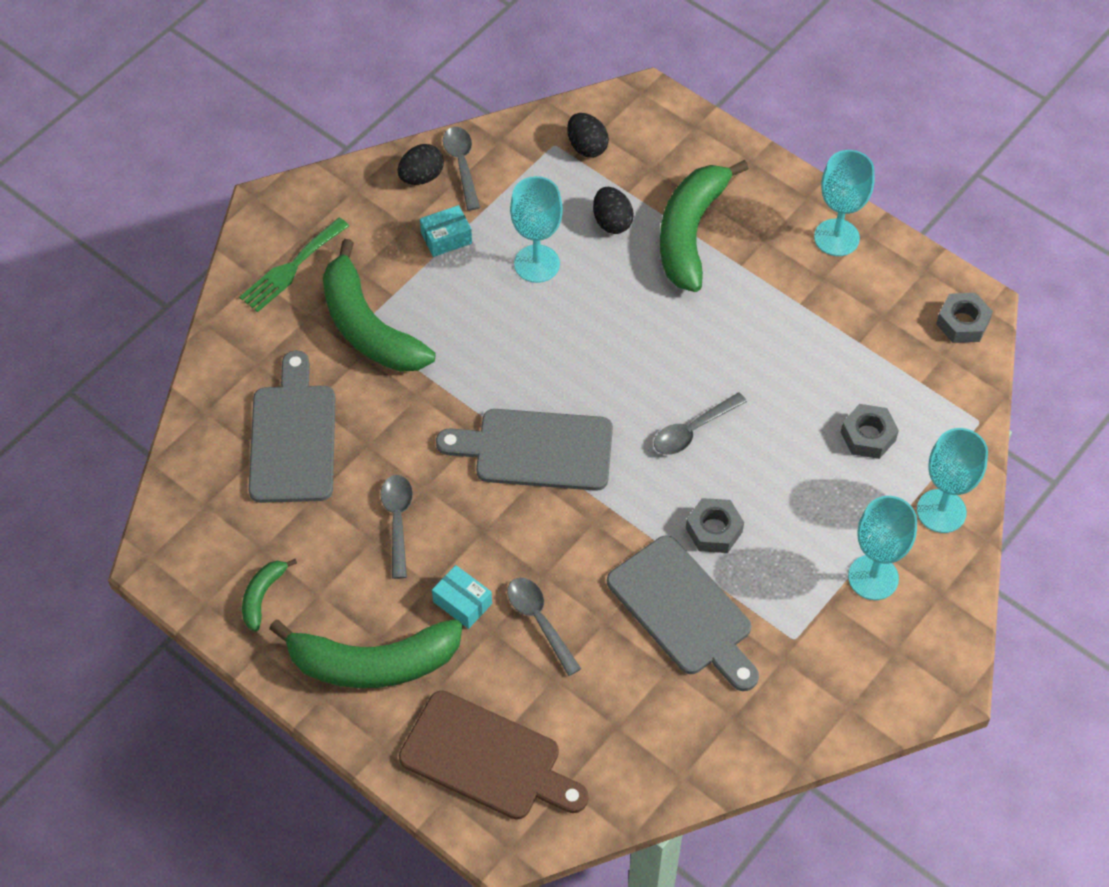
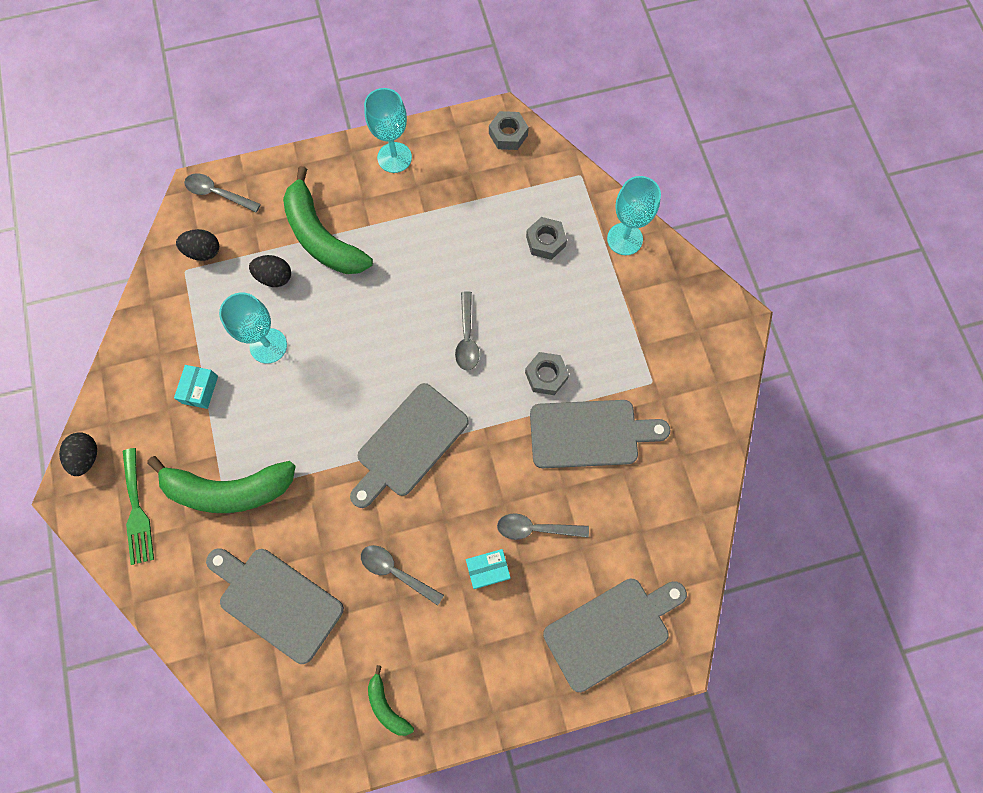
camera: 55 degrees left, 15 degrees up
(373, 663) = (491, 661): green banana -> none
(421, 177) = (136, 372): black egg -> black egg (87, 457)
(462, 165) = (150, 339): grey spoon -> grey spoon (218, 193)
(487, 758) = (611, 630): brown cutting board -> grey cutting board
(873, 577) = (642, 308): turquoise goblet -> none

